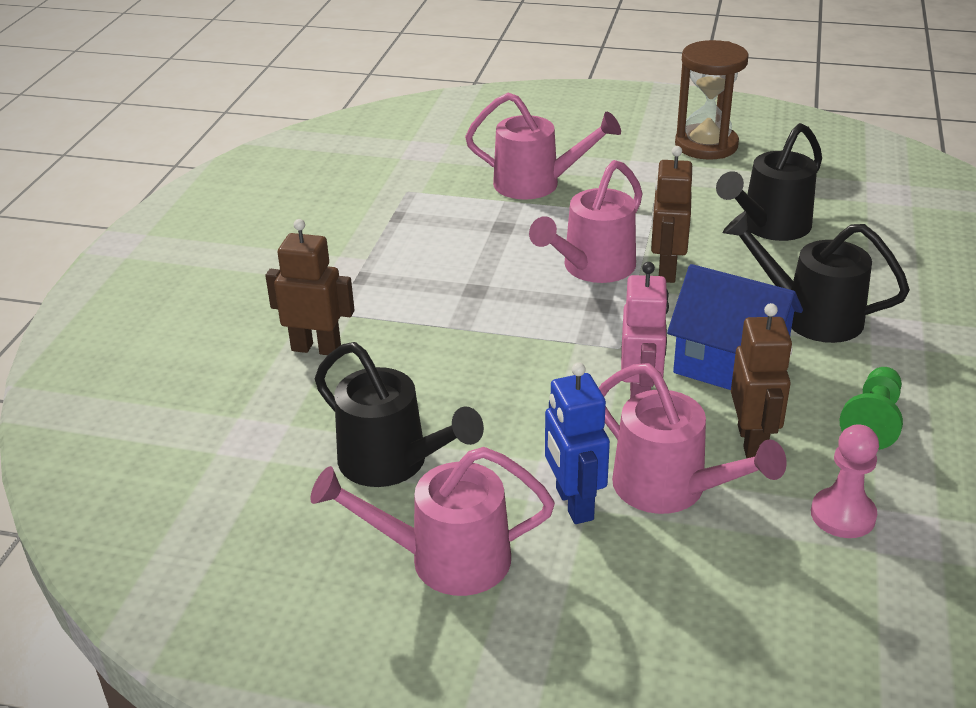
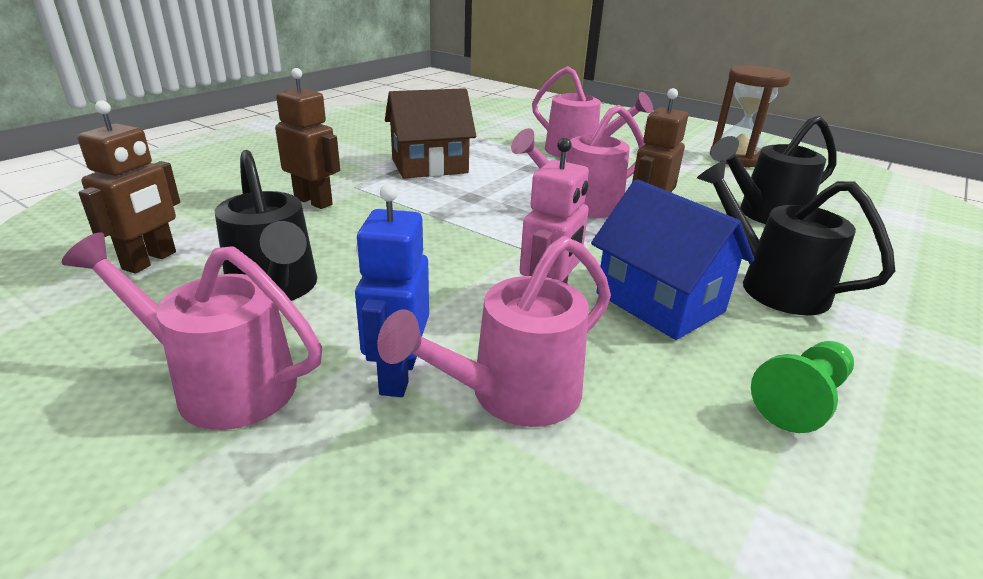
camera: 20 degrees right, 5 degrees down
(391, 257) = (429, 166): none -> brown house
(671, 489) = (512, 395): pink watering can -> pink watering can turned 75 degrees clockwise
(752, 442) = (639, 377): brown robot -> brown robot (150, 261)
(843, 515) = (708, 497): pink pawn -> none

